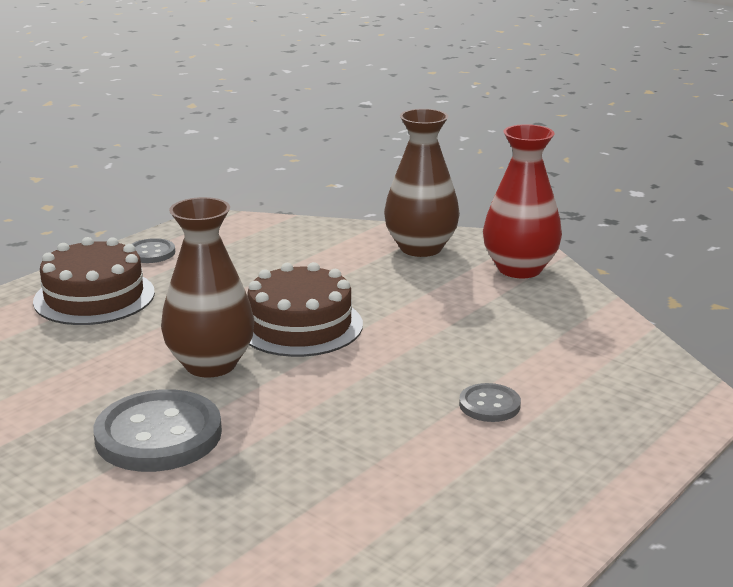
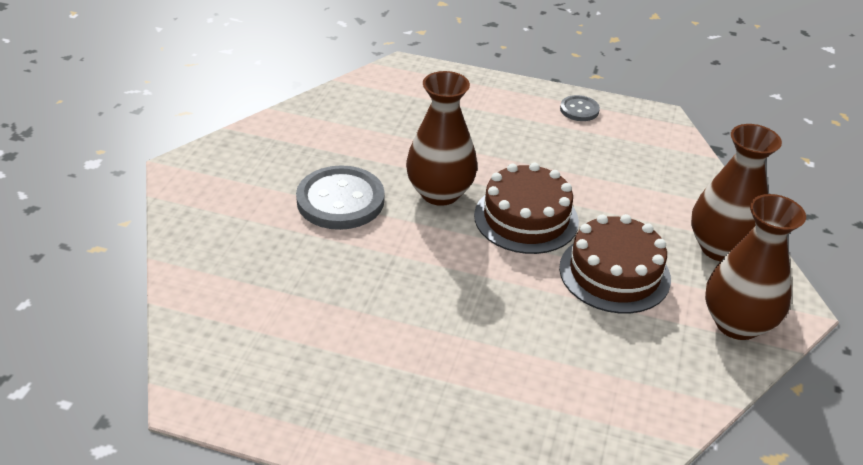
camera: 65 degrees right, 15 degrees up
(94, 297) = (493, 110): brown cake -> brown cake (614, 273)
(489, 405) = (475, 356): grey button -> none
(519, 269) = (737, 323): red vase -> brown vase

